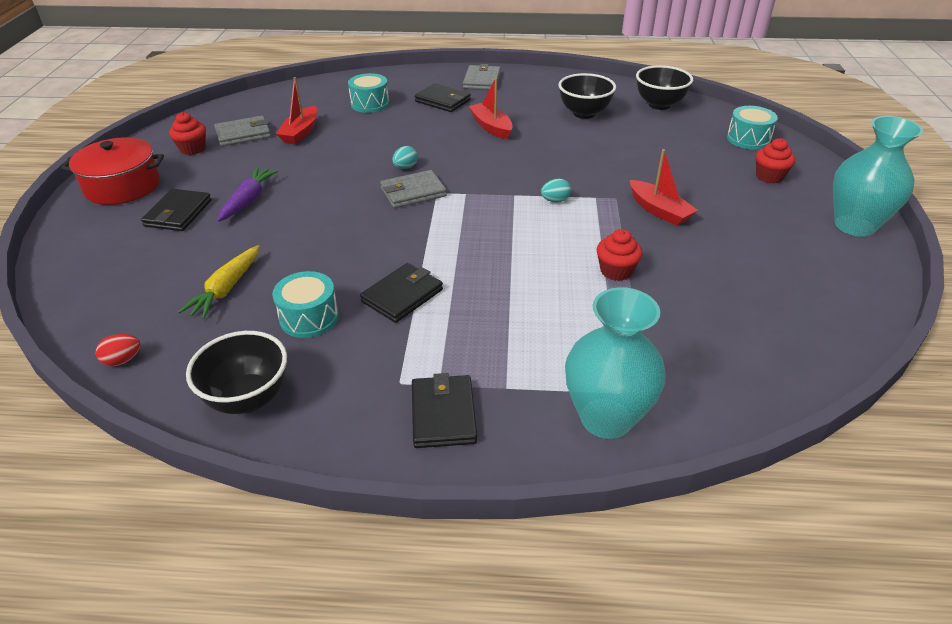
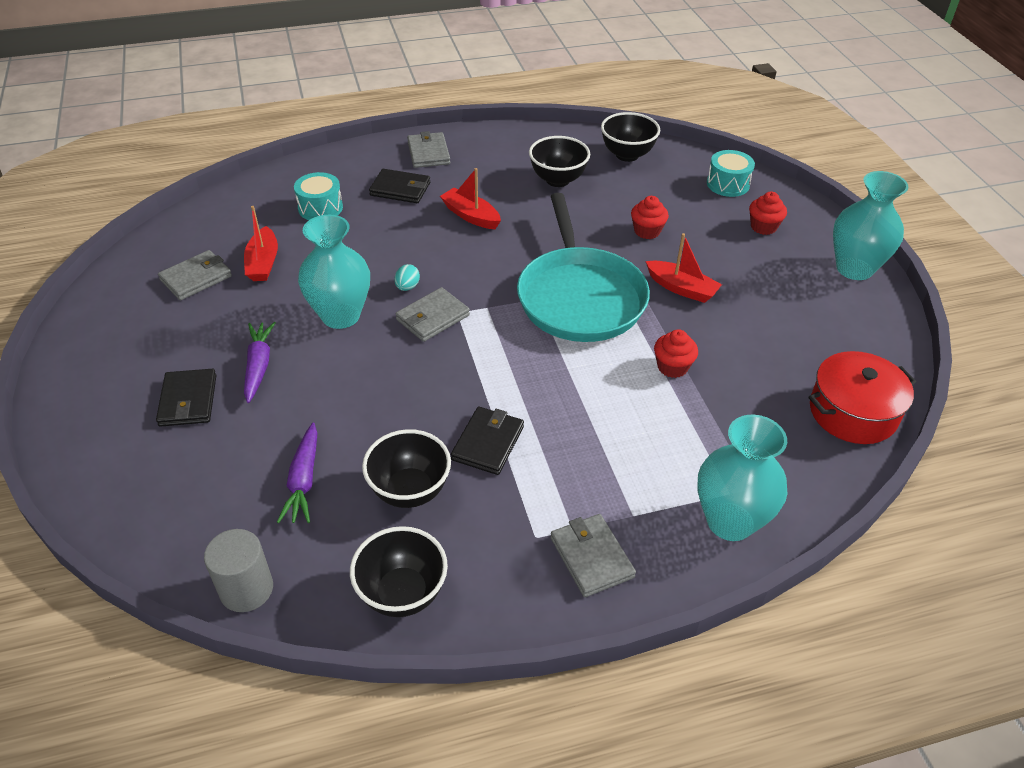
camera: 20 degrees left, 5 degrees up
(123, 186) = (96, 379): red pot -> red pot (852, 412)
(123, 360) = (246, 589): red egg -> grey cylinder
(193, 149) = (147, 310): red cupcake -> red cupcake (647, 231)
(226, 289) = (303, 480): yellow carrot -> purple carrot
(309, 317) = (410, 491): turquoise drum -> black bowl
(337, 178) = (340, 315): none -> turquoise vase
(443, 414) = (591, 557): black wallet -> grey wallet
(555, 200) = (580, 297): turquoise egg -> turquoise pan

